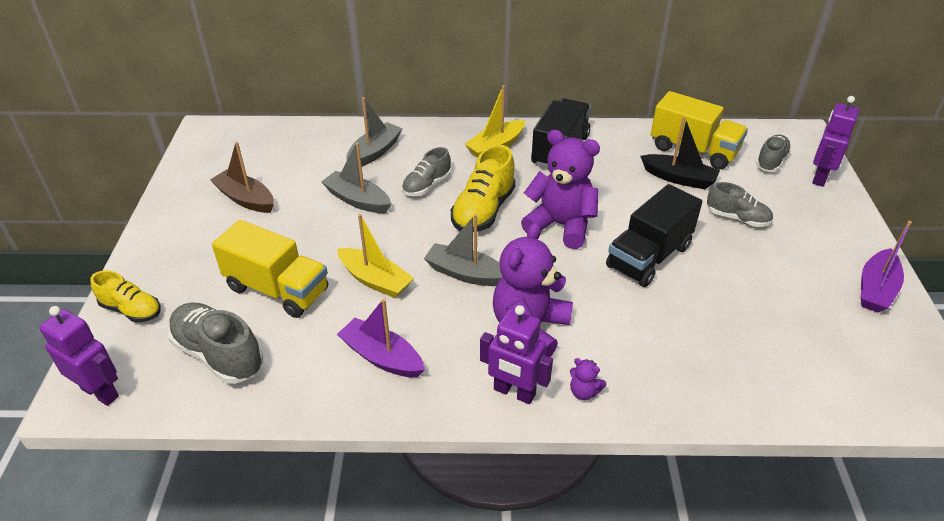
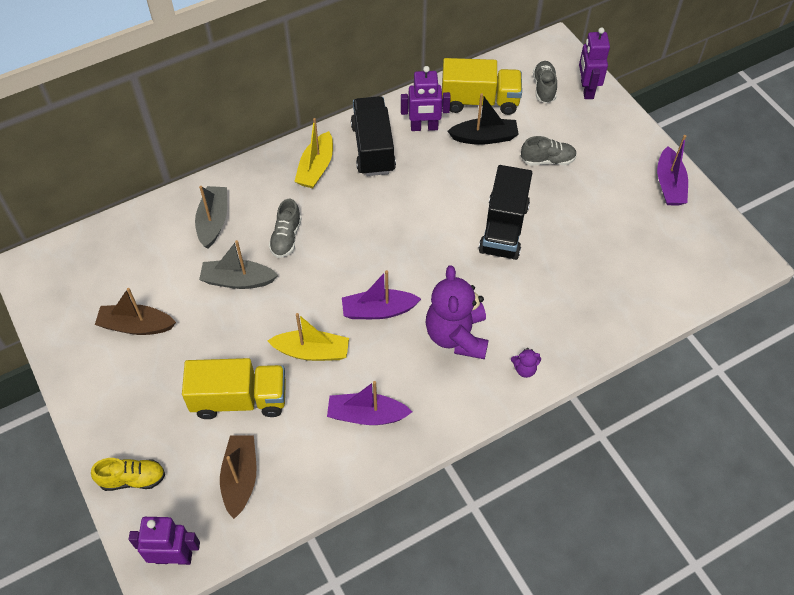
camera: 30 degrees left, 15 degrees up
(219, 354) = (240, 478): grey shoe -> brown boat
(466, 273) = (378, 310): grey boat -> purple boat
(483, 211) = (351, 242): yellow shoe -> none
(514, 392) = (479, 394): purple robot -> purple robot (424, 127)
(561, 225) = (421, 228): purple teddy bear -> none

